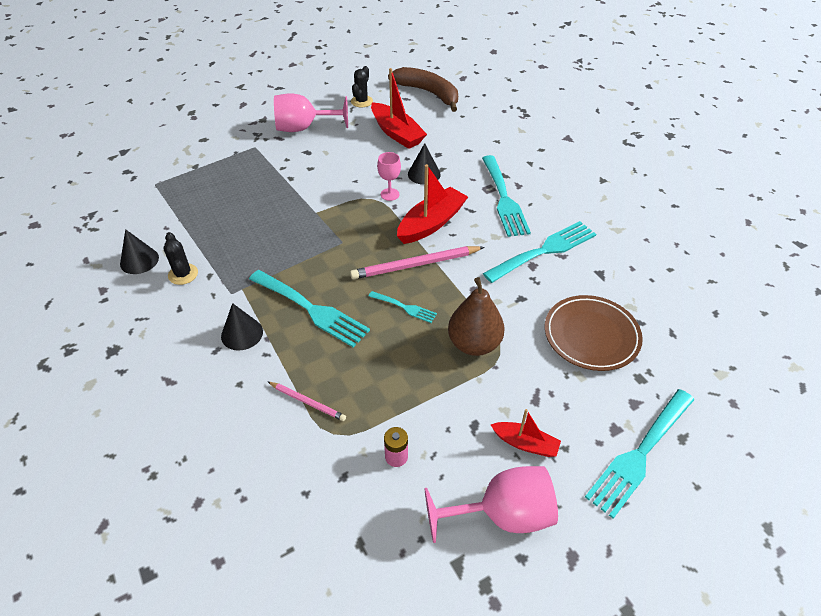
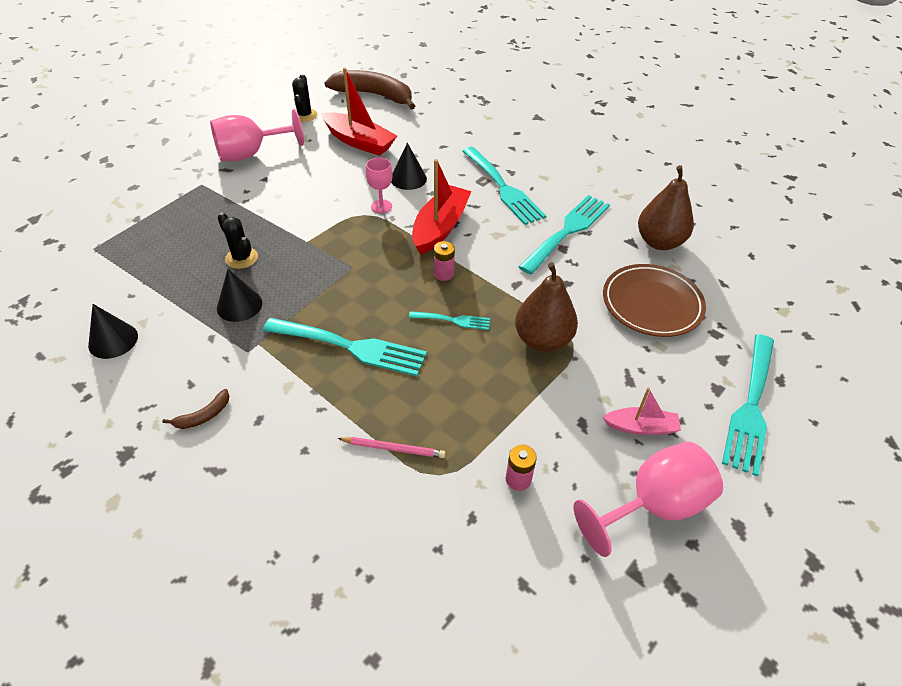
camera: 20 degrees left, 0 degrees up
(178, 336) = (204, 416): none -> brown banana
(183, 274) = (177, 344): black cactus -> black cactus (241, 258)
(242, 333) = (281, 393): black cone -> black cone (239, 305)
(415, 265) = (443, 274): pink pencil -> pink battery
(525, 443) = (641, 427): red boat -> pink boat
(628, 280) = (659, 242): none -> brown pear

